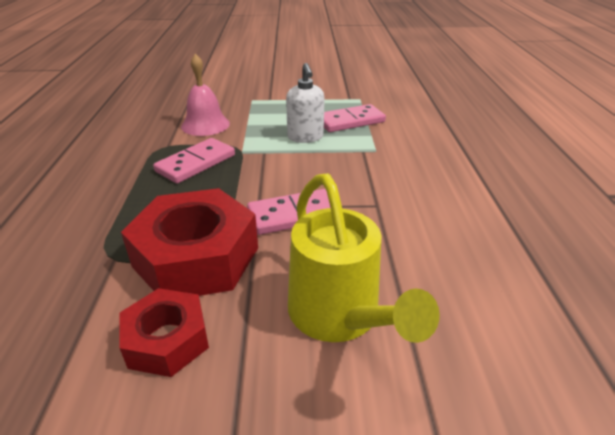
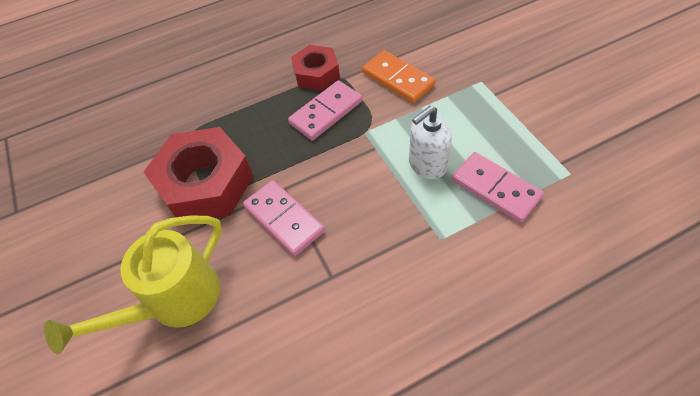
camera: 70 degrees right, 20 degrees up
(167, 340) = (126, 213): red nut -> red nut (316, 73)
(196, 163) = (326, 112): pink domino -> pink domino turned 60 degrees counterclockwise
(205, 125) = (397, 79): pink bell -> orange domino

